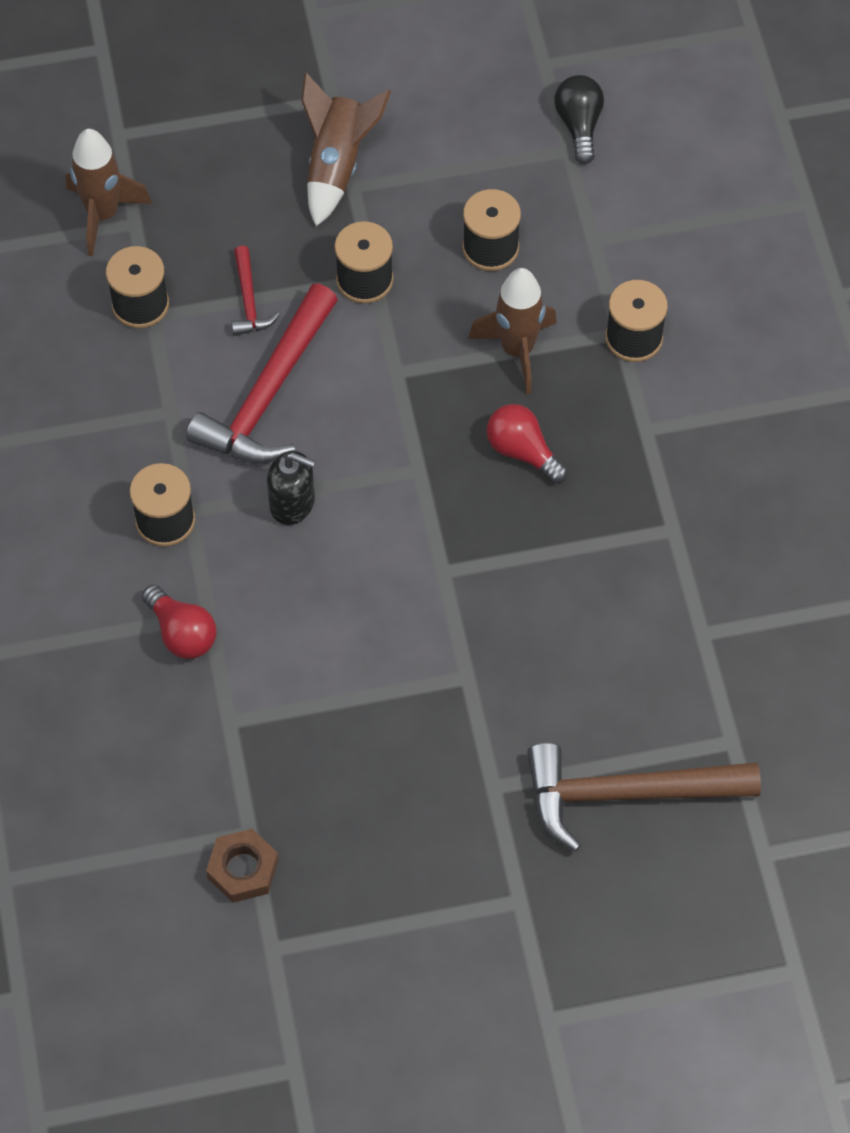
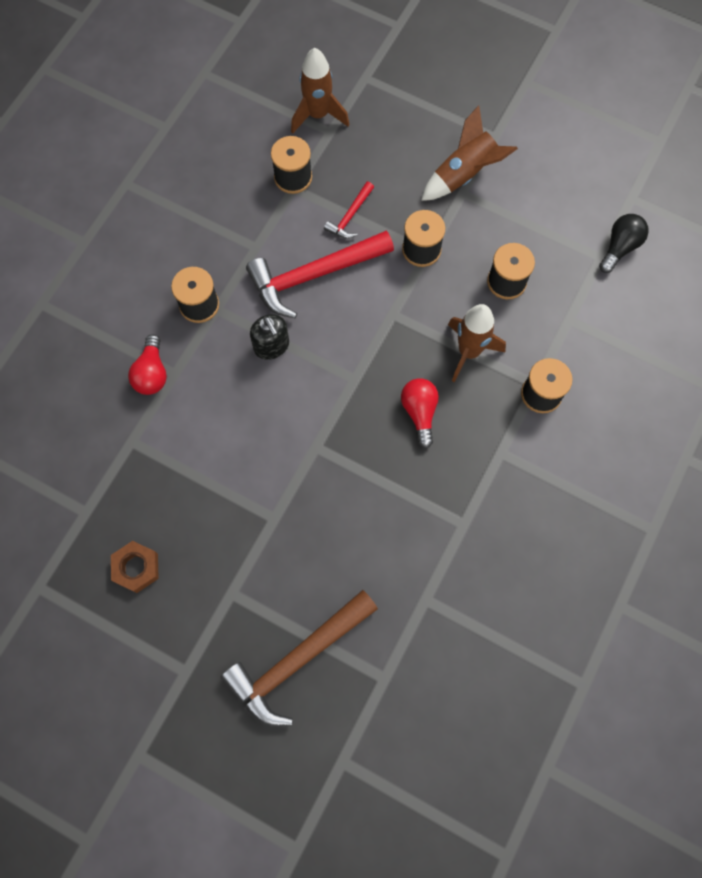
camera: 40 degrees right, 10 degrees up
(243, 869) = (63, 530): brown nut -> brown nut (136, 568)
(626, 794) = (297, 660): brown hammer -> brown hammer turned 75 degrees counterclockwise

